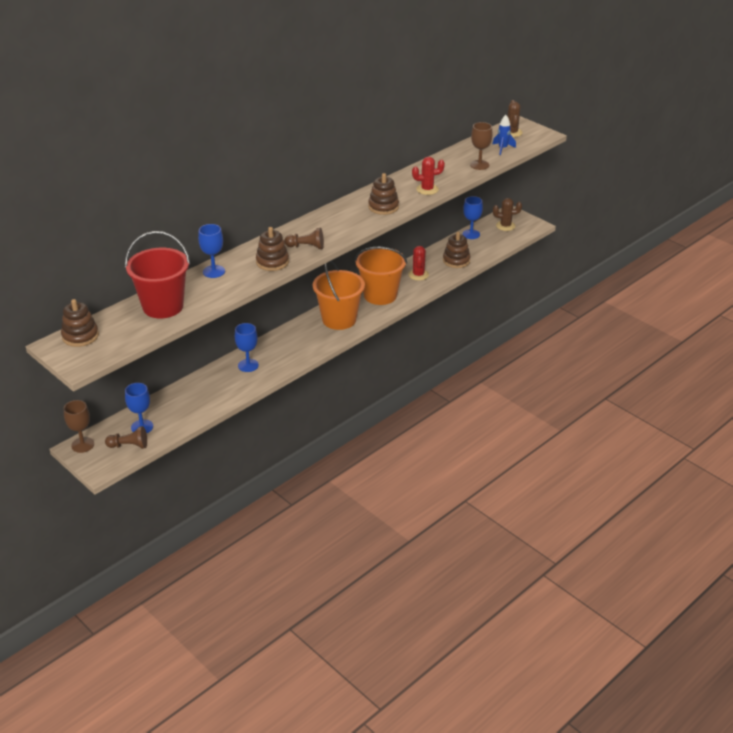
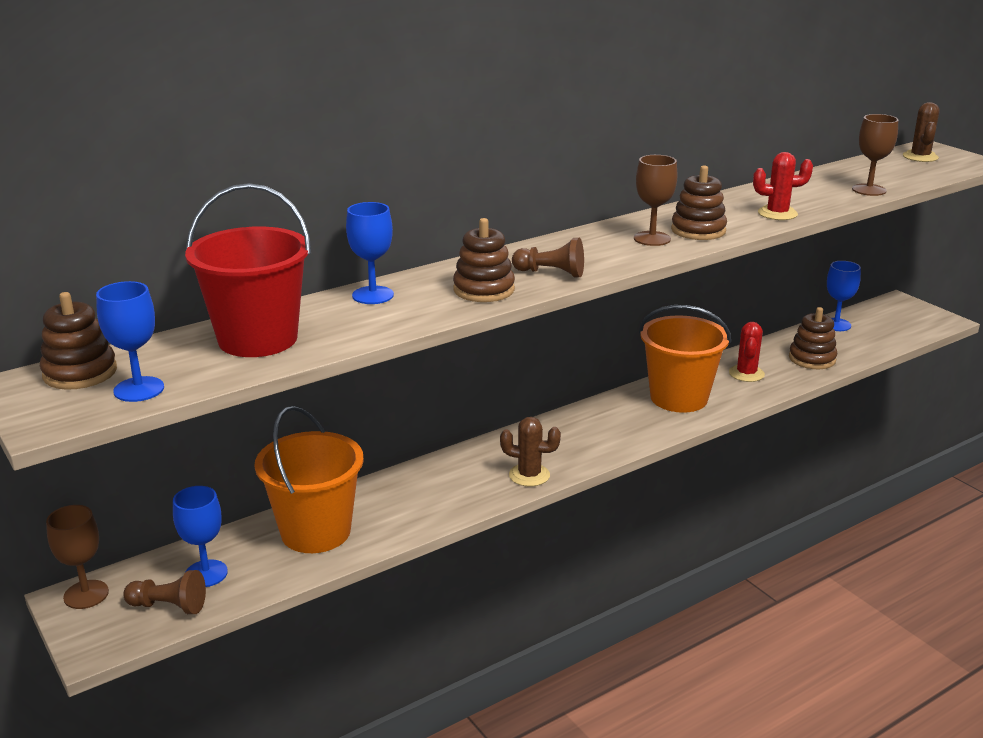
camera: 10 degrees right, 10 degrees down
(248, 365) = (429, 486): blue goblet -> blue goblet (139, 389)
(339, 319) = (603, 428): orange bucket -> orange bucket (315, 532)
(358, 216) = (652, 239): none -> brown goblet
(502, 149) = (907, 173): blue rocket -> none
(505, 226) = (893, 318): brown cactus -> brown cactus (529, 475)

